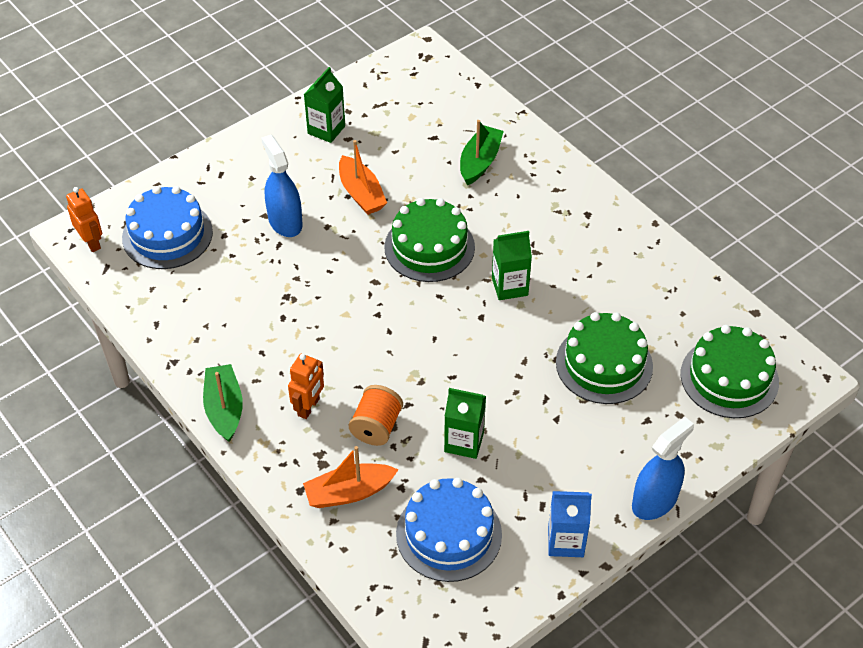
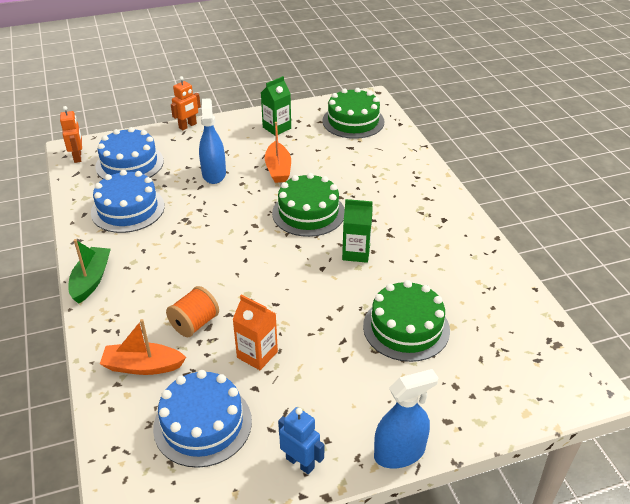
camera: 20 degrees right, 10 degrees down
(207, 302) = (128, 209): none -> blue cake
(309, 407) = (152, 296): orange robot -> orange robot (188, 126)
(464, 442) = (257, 354): green carton -> orange carton
(480, 162) = (376, 169): green boat -> none
(565, 541) = (300, 462): blue carton -> blue robot
(729, 378) = (514, 368): green cake -> green cake (353, 121)

